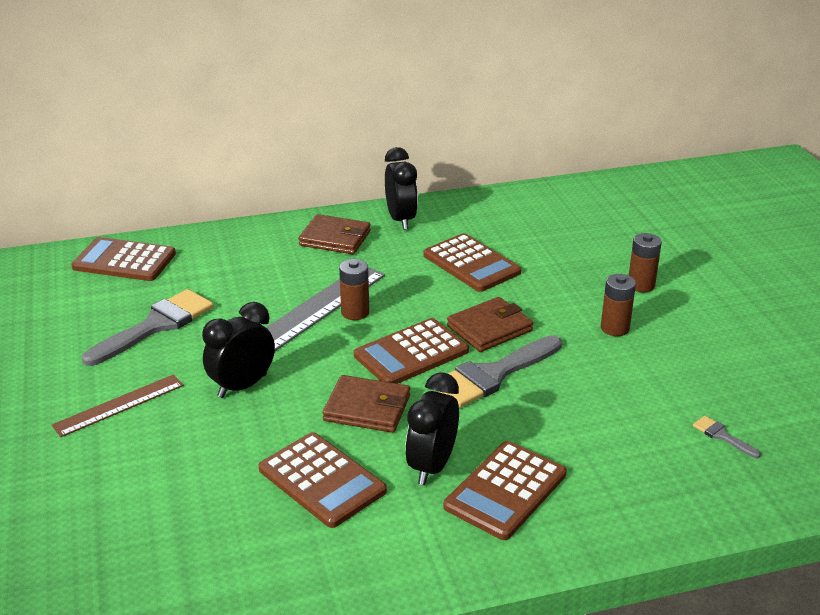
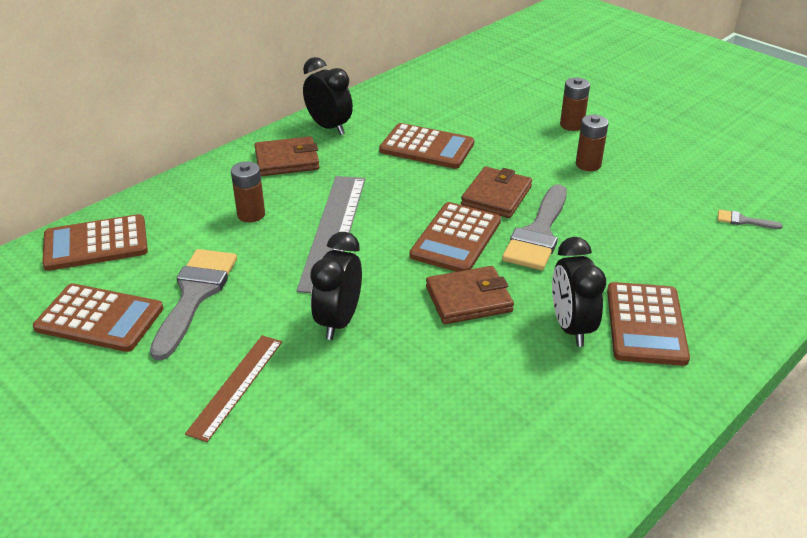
camera: 30 degrees left, 5 degrees up
(322, 480) = (496, 377): brown calculator -> brown calculator (99, 318)
(355, 312) = (372, 219): brown battery -> brown battery (251, 214)

